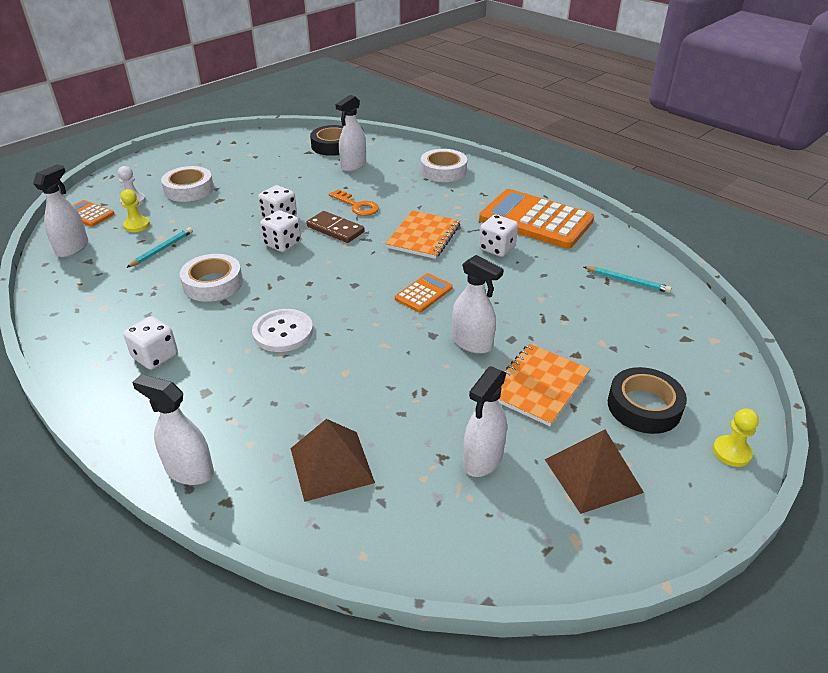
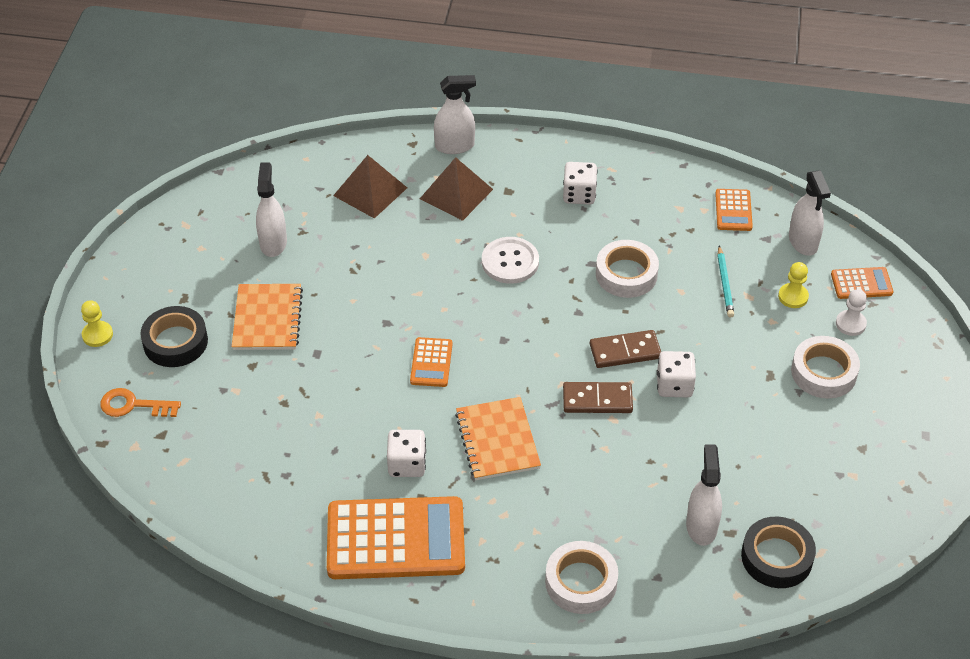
camera: 145 degrees right, 10 degrees up
(74, 287) = (733, 210): none -> orange calculator
(282, 244) = (625, 351): white dice -> brown domino
(357, 206) = (615, 450): orange key -> orange key (133, 405)
(472, 343) = (347, 331): white spray bottle -> none
(592, 475) = (192, 269): brown pyramid -> brown pyramid (456, 194)
(627, 281) = (244, 486): turquoise pencil -> none

